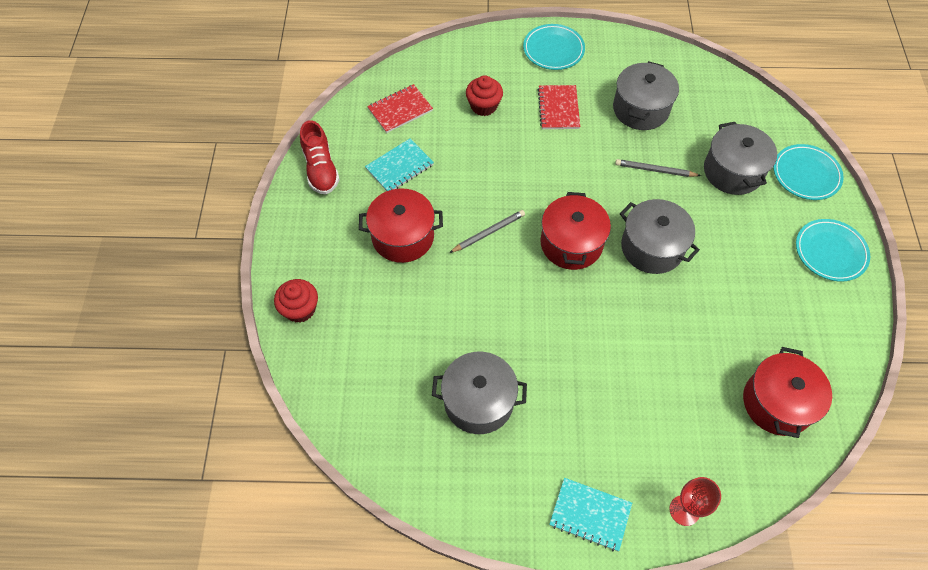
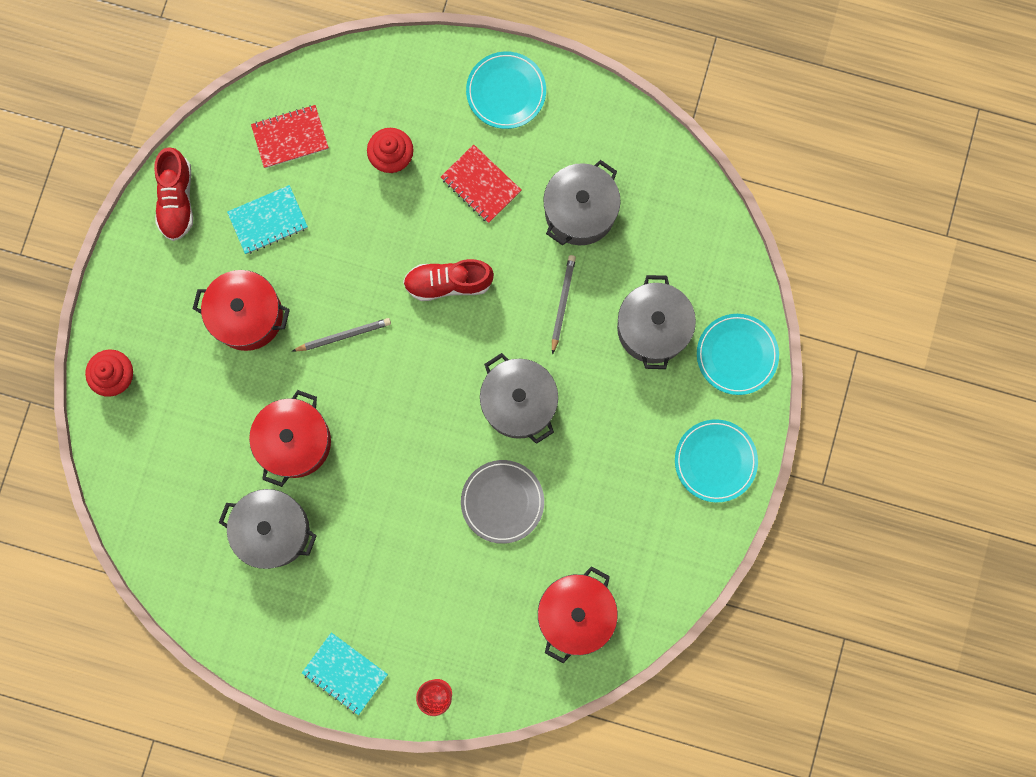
camera: 15 degrees right, 20 degrees up
(558, 108) = (481, 184): red notebook -> red notebook turned 60 degrees counterclockwise
(559, 177) = (448, 283): none -> red shoe
(571, 243) = (431, 374): red pot -> red pot (295, 442)
(655, 170) = (562, 303): grey pencil -> grey pencil turned 75 degrees clockwise
(671, 326) = (502, 502): none -> grey plate

